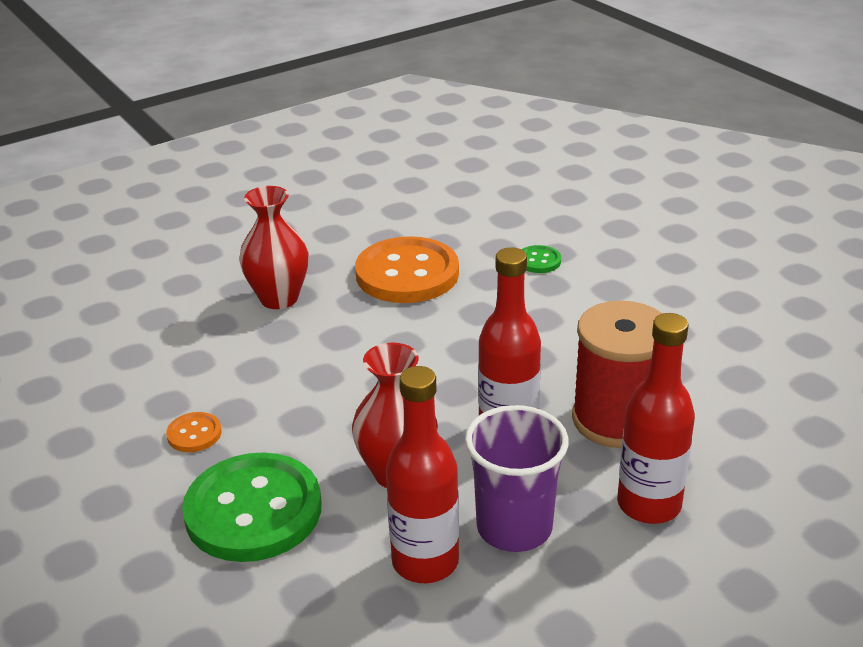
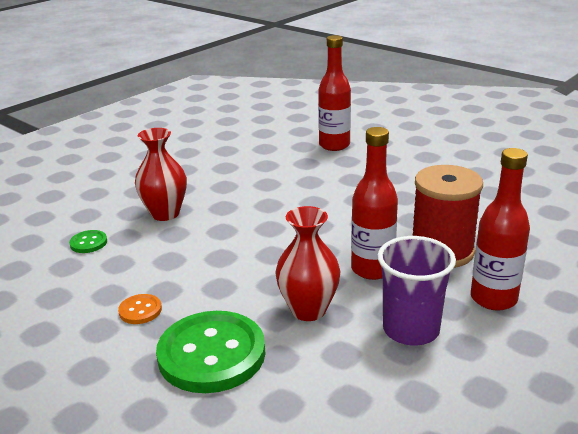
camera: 15 degrees left, 5 degrees down
(407, 274) = (251, 186): orange button -> none
(425, 561) = (359, 364): red bottle -> red bottle (334, 145)
(539, 261) = (337, 167): green button -> green button (88, 243)

